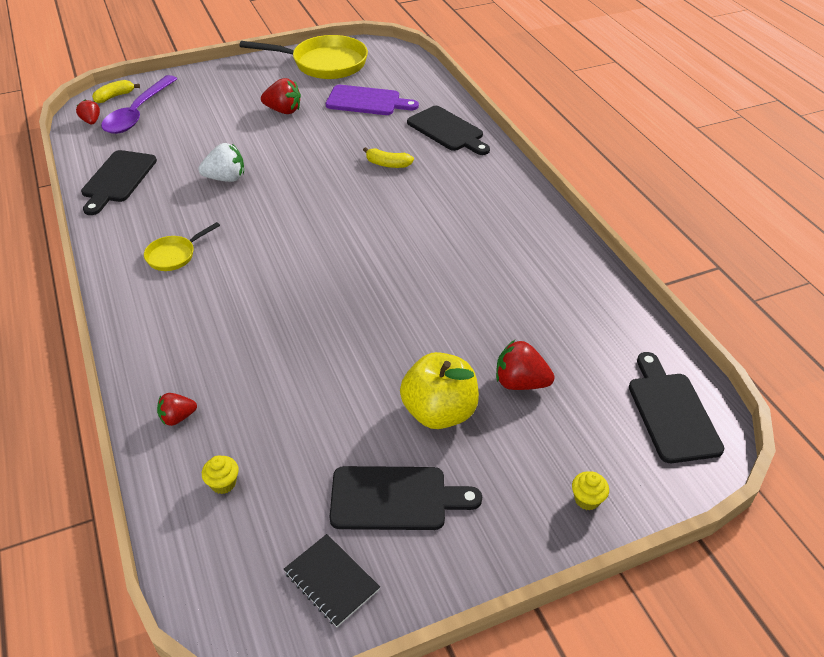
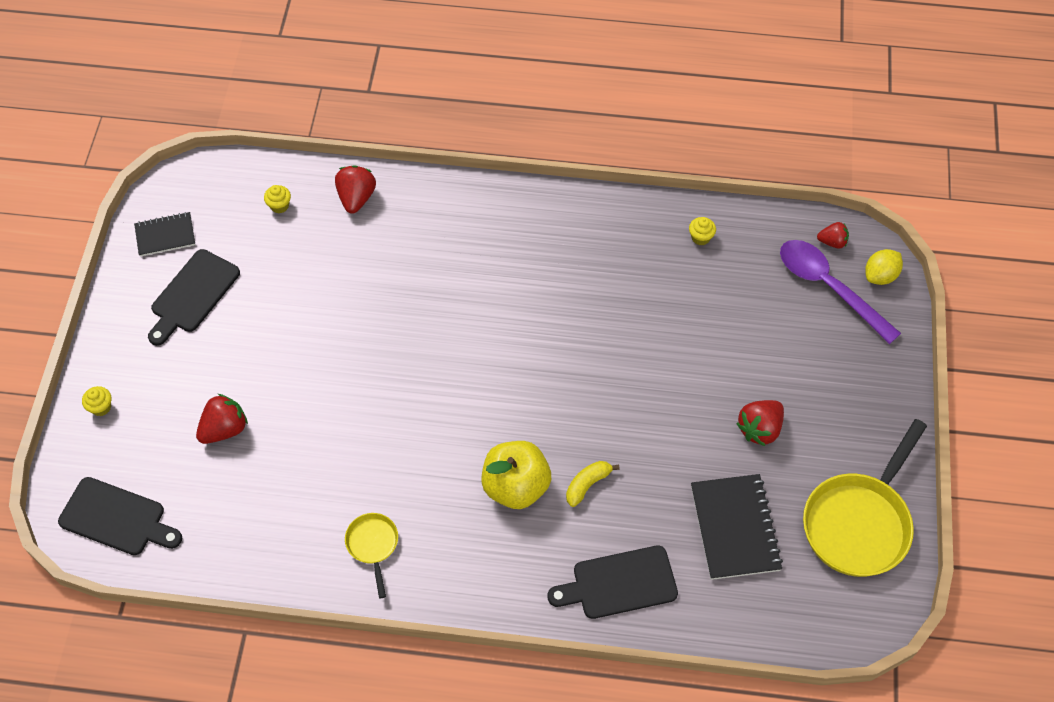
camera: 120 degrees right, 15 degrees up
(115, 96) = (880, 276): yellow banana -> yellow lemon
(117, 179) = (700, 237): black cutting board -> yellow cupcake
(174, 255) = (548, 248): yellow pan -> yellow pan (373, 545)
(177, 417) = (356, 198): red strawberry -> red strawberry, size x1.58
(226, 178) = (649, 326): white strawberry -> none
(367, 101) = (734, 528): purple cutting board -> black notebook
(439, 412) = (240, 358): yellow apple -> yellow apple (516, 486)

